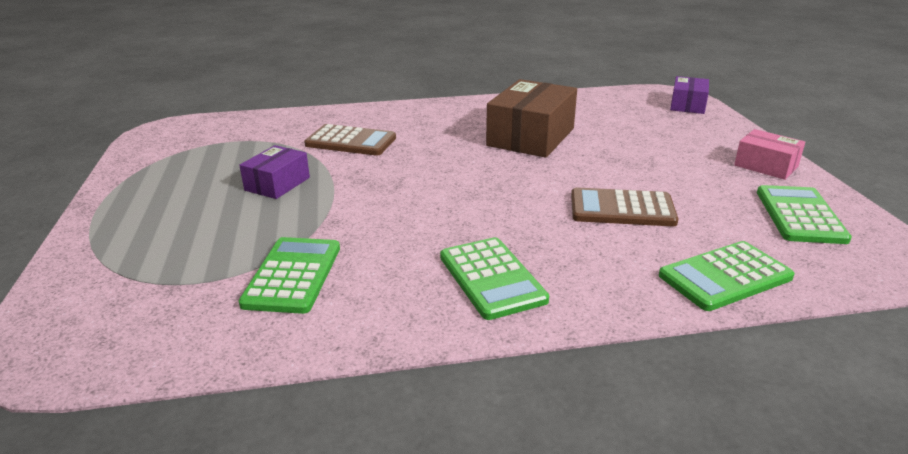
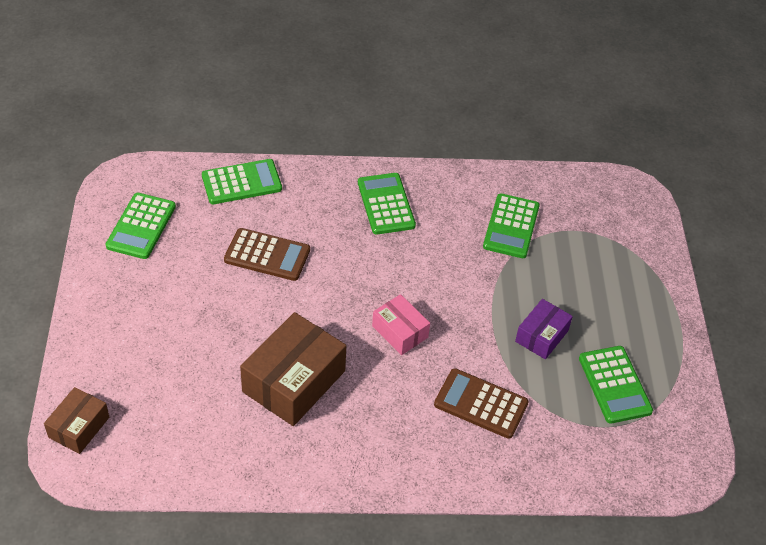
camera: 175 degrees left, 20 degrees up
(209, 162) = (614, 385): none -> green calculator
(687, 105) = (79, 427): purple box -> brown box
(766, 166) = (106, 291): pink box -> pink box (400, 332)

